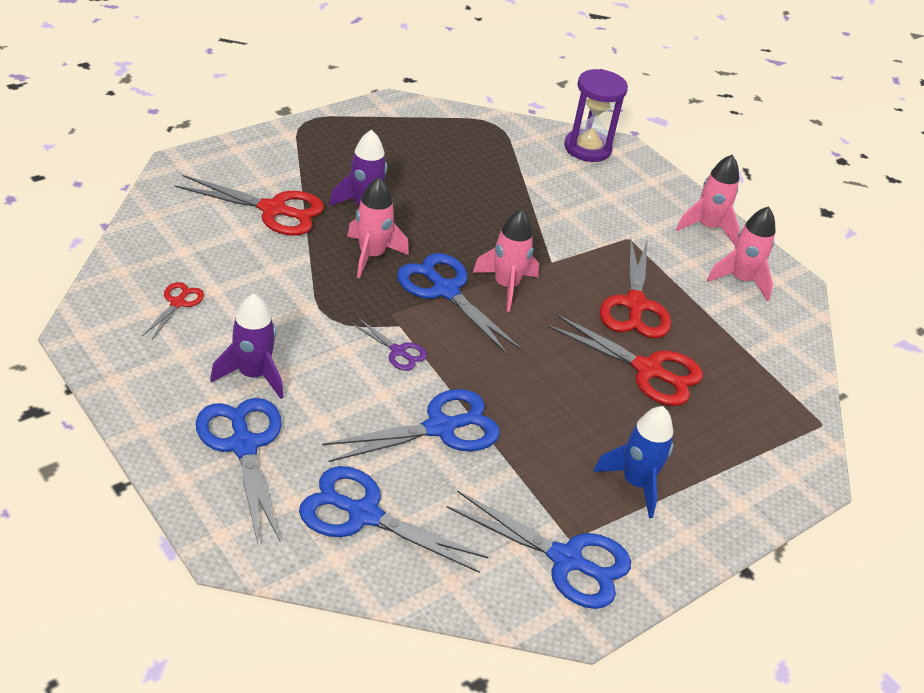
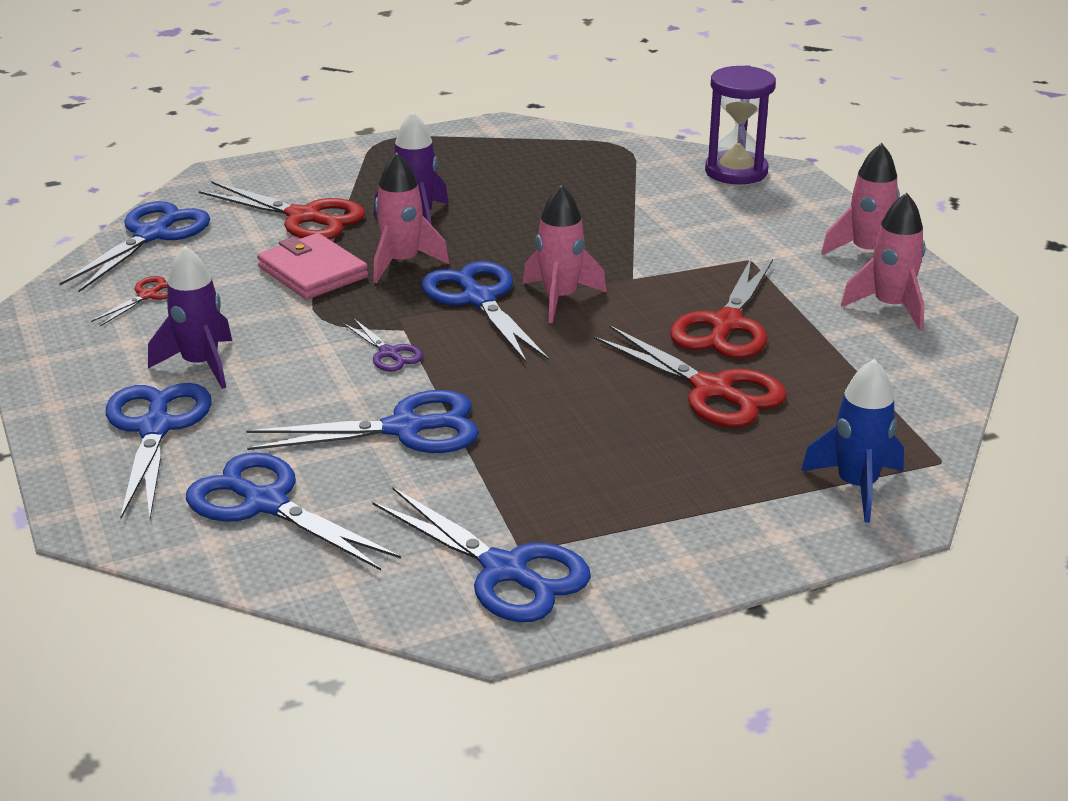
camera: 20 degrees right, 10 degrees down
(153, 235) = (152, 235): none -> blue scissors
(304, 269) = (312, 272): none -> pink wallet
(635, 483) = (639, 502): blue rocket -> blue rocket (856, 486)

